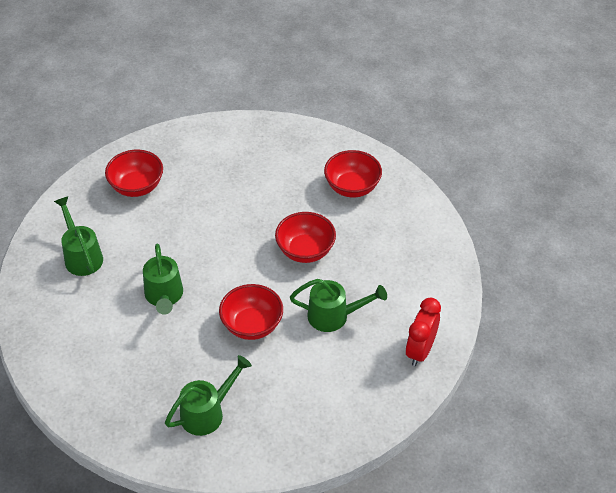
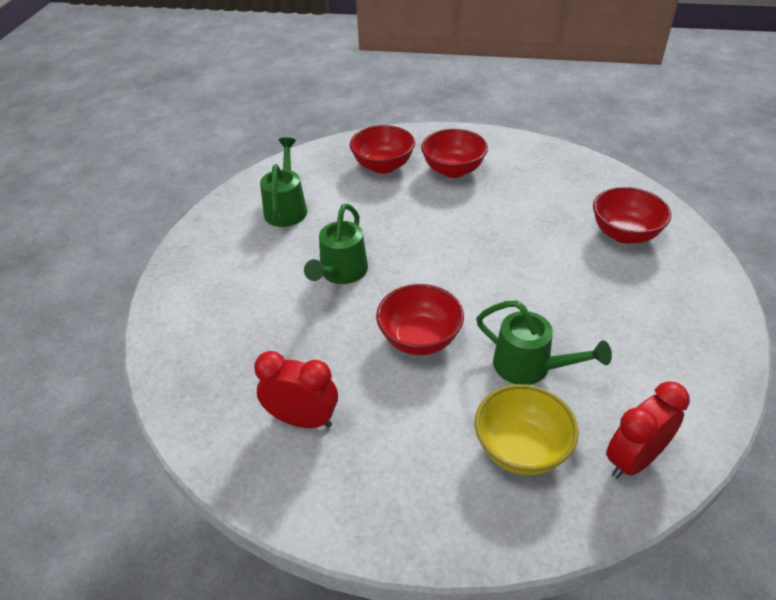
camera: 30 degrees right, 5 degrees down
(207, 412) = (303, 420): green watering can -> red clock
(305, 251) = (531, 281): red bowl -> red bowl (453, 170)
(354, 372) = (521, 449): none -> yellow bowl

